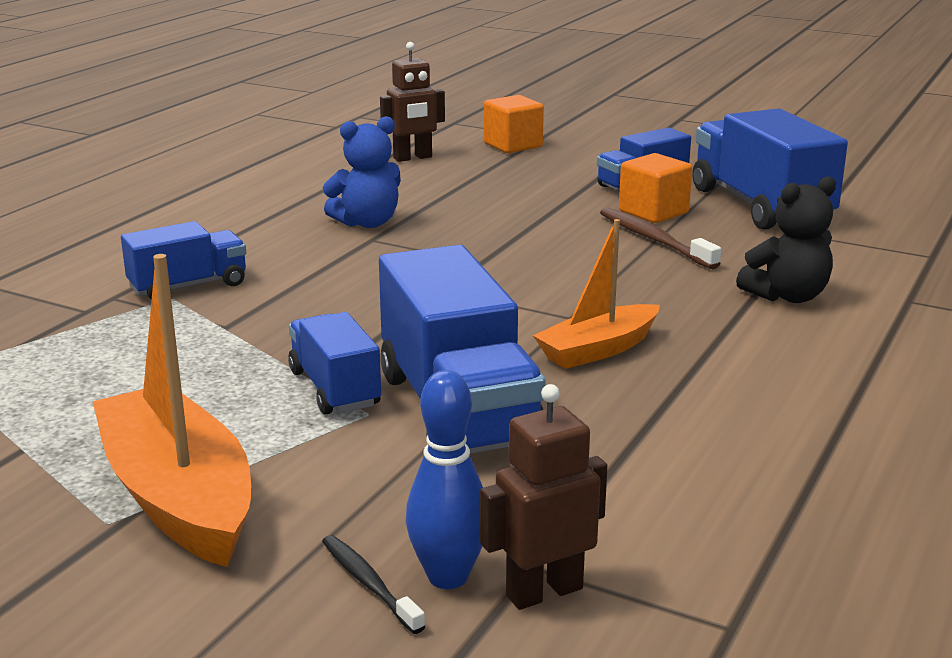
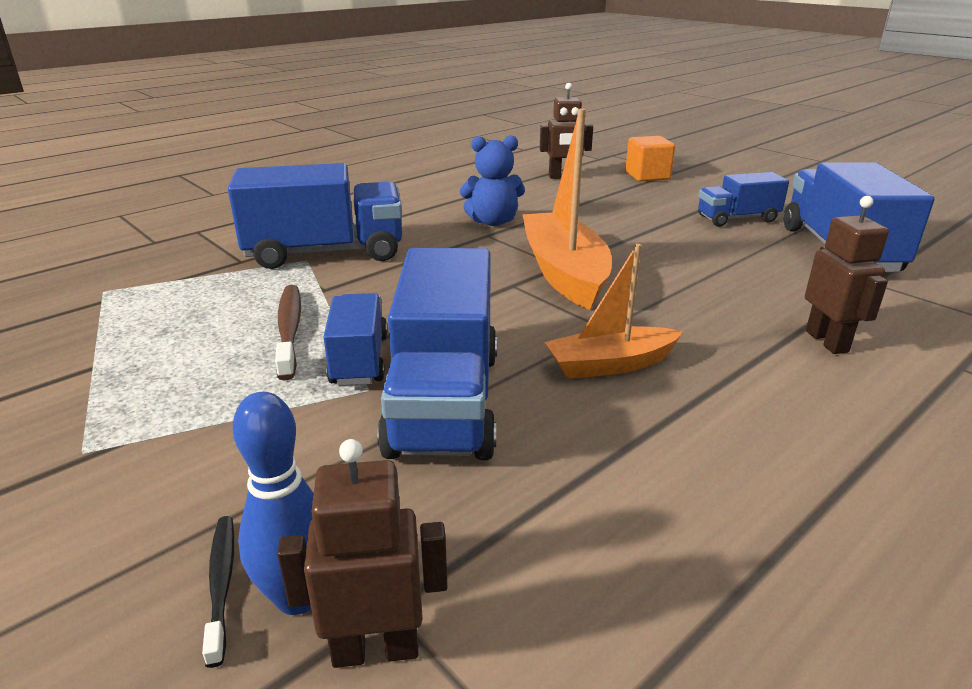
camera: 20 degrees right, 5 degrees up
(178, 497) = (154, 439): orange boat -> orange boat (564, 272)
(188, 286) = (325, 253): blue truck -> blue truck, size x1.76
(653, 212) = (735, 243): orange cube -> none
(654, 240) = (722, 267): brown toothbrush -> brown toothbrush (289, 330)
(787, 296) = (827, 341): black teddy bear -> brown robot

